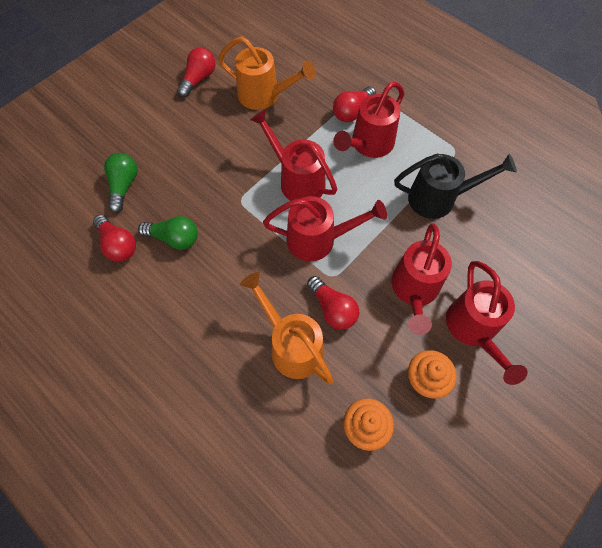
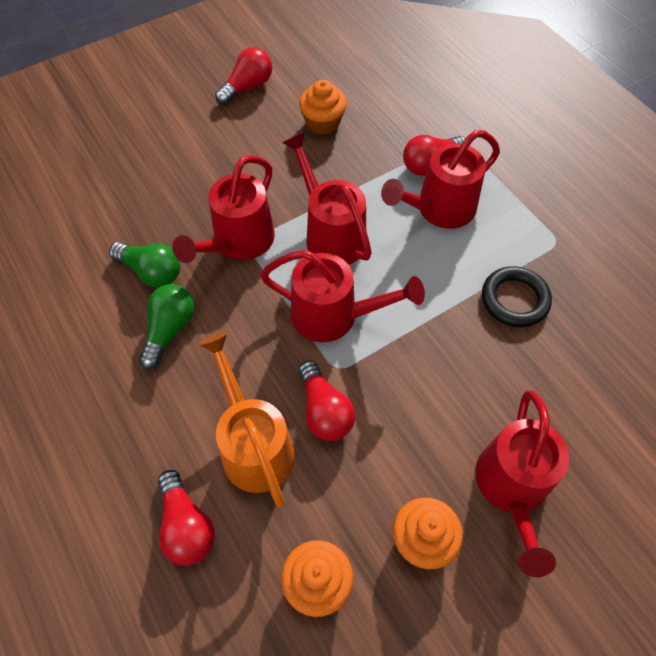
camera: 15 degrees right, 5 degrees down
(118, 245) = (81, 264): red light bulb -> red light bulb (186, 526)
(124, 186) = (113, 195): green light bulb -> green light bulb (169, 329)
(264, 96) = (323, 122): orange watering can -> orange cupcake
(414, 290) = (443, 414): red watering can -> red watering can (238, 243)
(439, 198) = (514, 299): black watering can -> black ring

